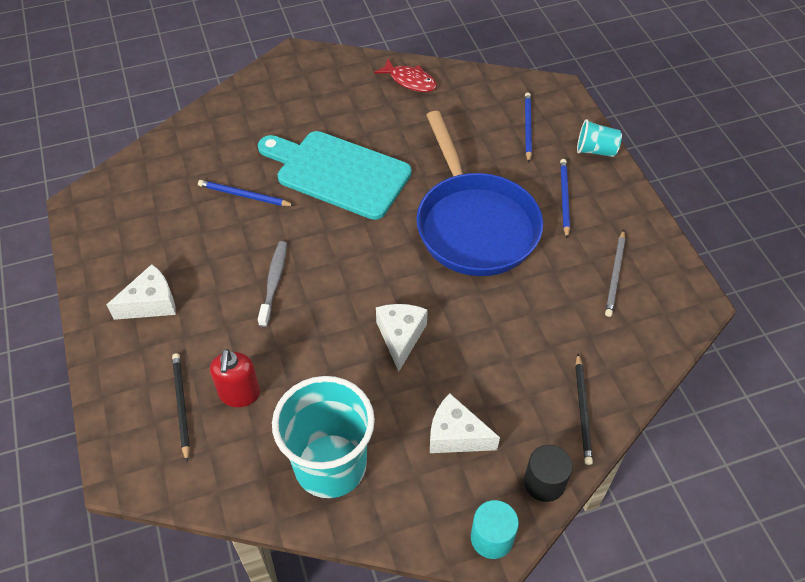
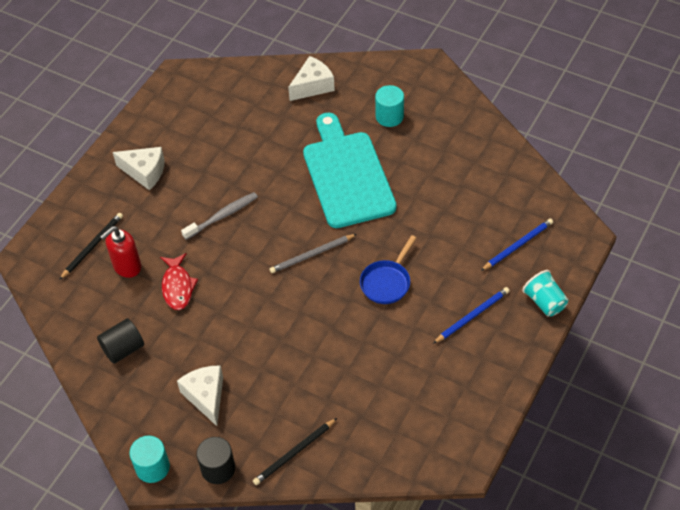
camera: 50 degrees right, 0 degrees up
(244, 195) = (272, 145): blue pencil -> none
(314, 108) = (389, 116): none -> turquoise cylinder
(330, 465) = (123, 349): turquoise cup -> black cylinder
(400, 337) = (249, 313): white cheese -> white cheese (313, 86)
(410, 81) = (480, 145): red fish -> red fish (177, 286)
(474, 225) = (387, 282): blue pan -> blue pan, size x0.44
(615, 275) = (433, 395): grey pencil -> grey pencil (312, 255)

